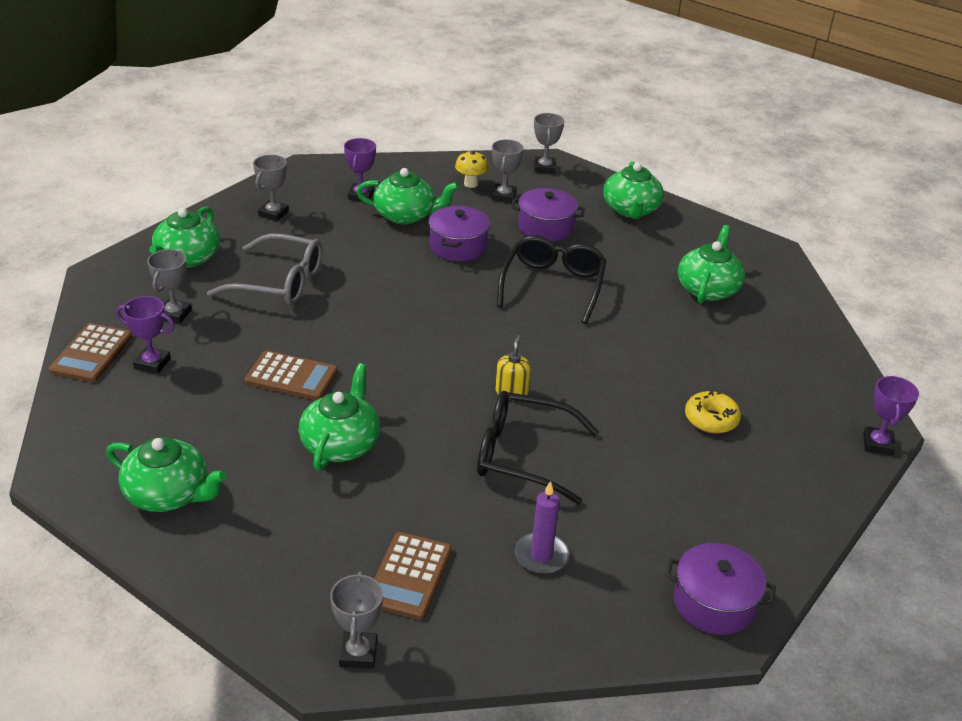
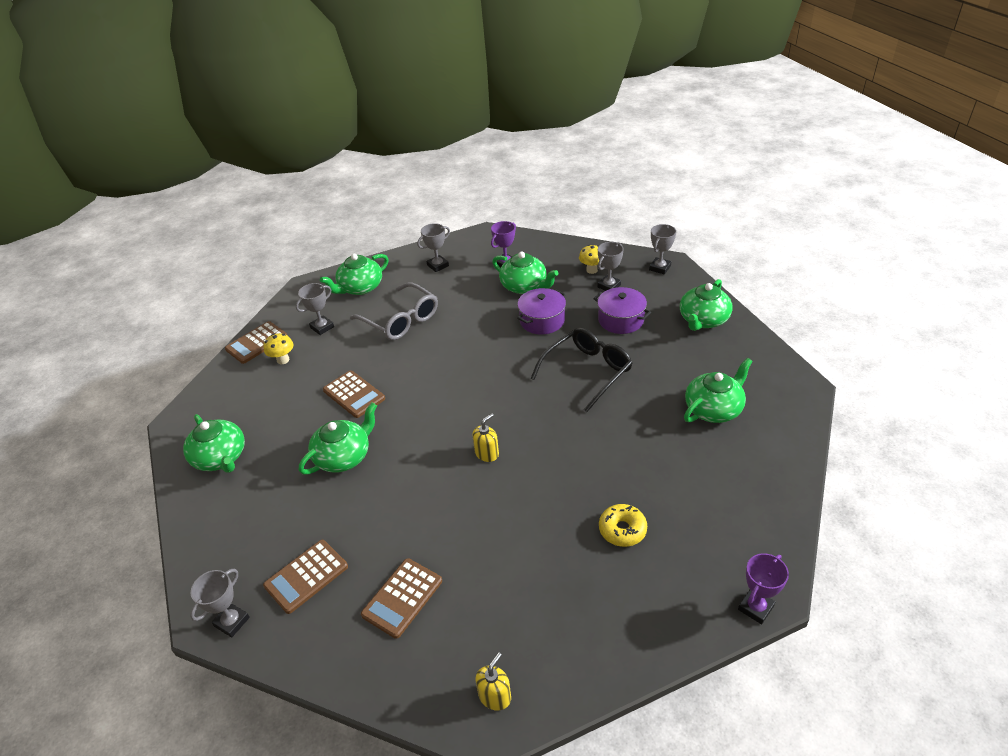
camera: 35 degrees right, 5 degrees up
(152, 363) = (283, 360): purple trophy -> yellow mushroom
(524, 456) = (454, 509): black glasses -> none
(541, 556) = (402, 598): purple candle -> brown calculator
(714, 603) = (495, 696): purple pot -> yellow soap dispenser

